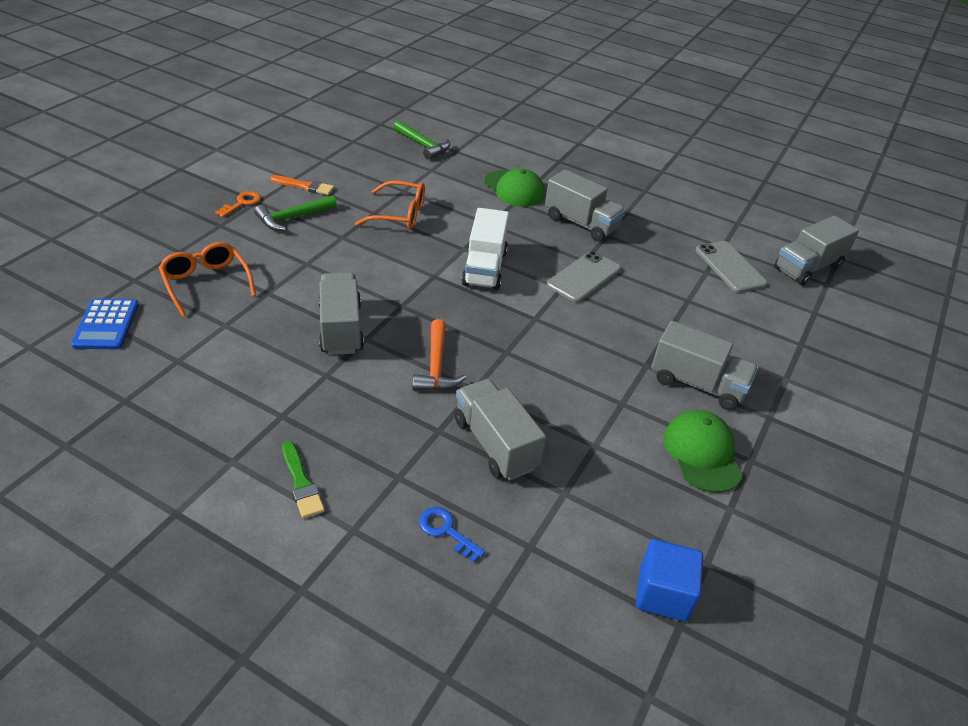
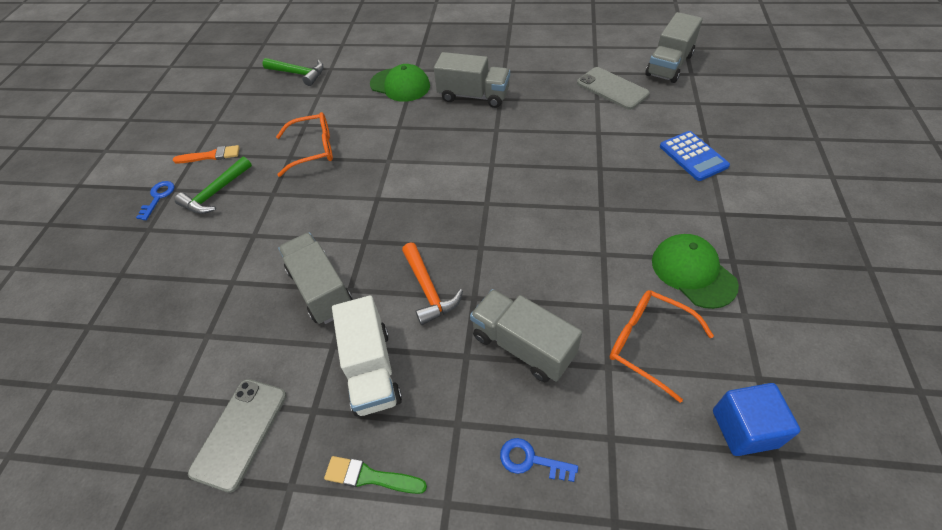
camera: 15 degrees left, 10 degrees up
(106, 325) = (82, 391): blue calculator -> blue calculator (693, 156)
(206, 283) = (165, 298): orange glasses -> orange glasses (648, 343)
(242, 203) = (158, 197): orange key -> blue key
(301, 483) = (370, 477): green brush -> green brush turned 150 degrees clockwise
(484, 268) = (417, 172): white truck -> white truck (371, 369)
(583, 277) = (504, 146): grey phone -> grey phone (240, 433)
(697, 384) = (651, 208): grey truck -> none

